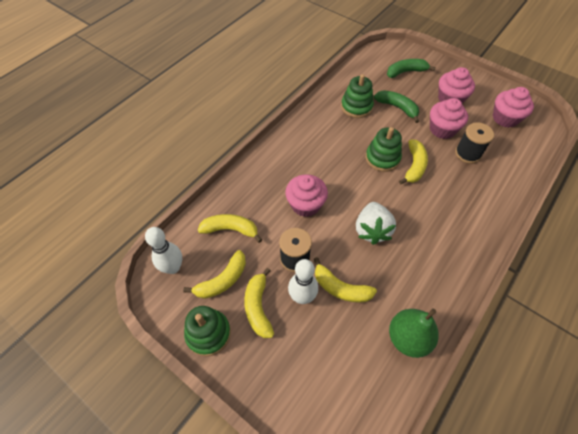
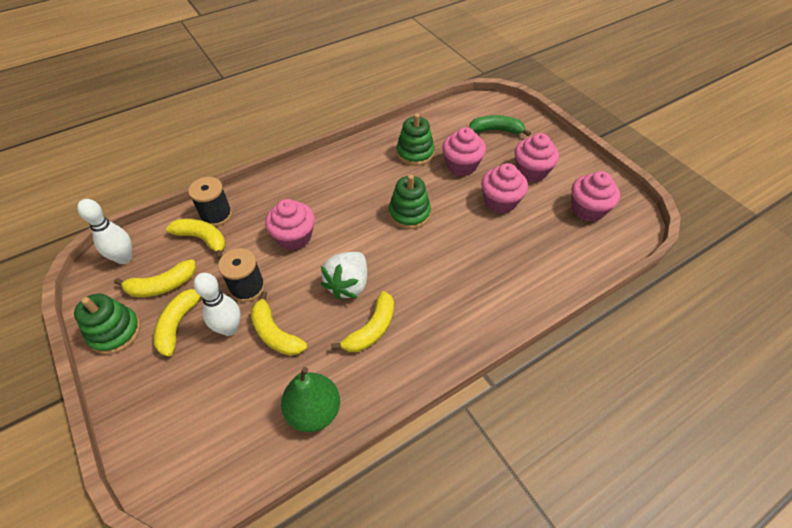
camera: 20 degrees right, 5 degrees down
(397, 108) = (461, 165): green banana -> pink cupcake
(414, 166) = (440, 232): yellow banana -> yellow banana (371, 329)
(467, 153) = (514, 236): black spool -> black spool (216, 215)

